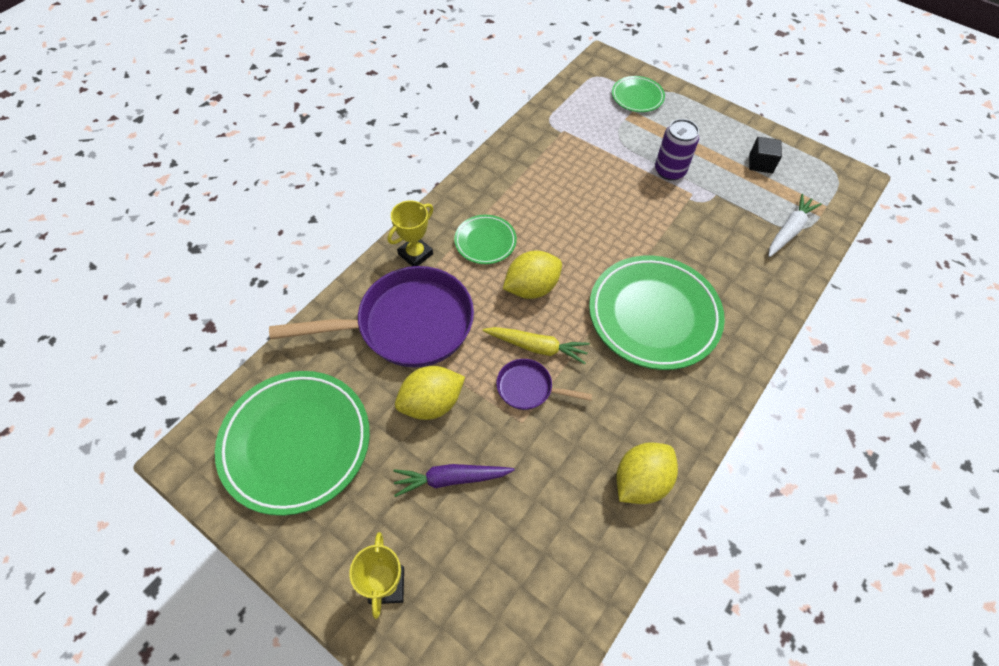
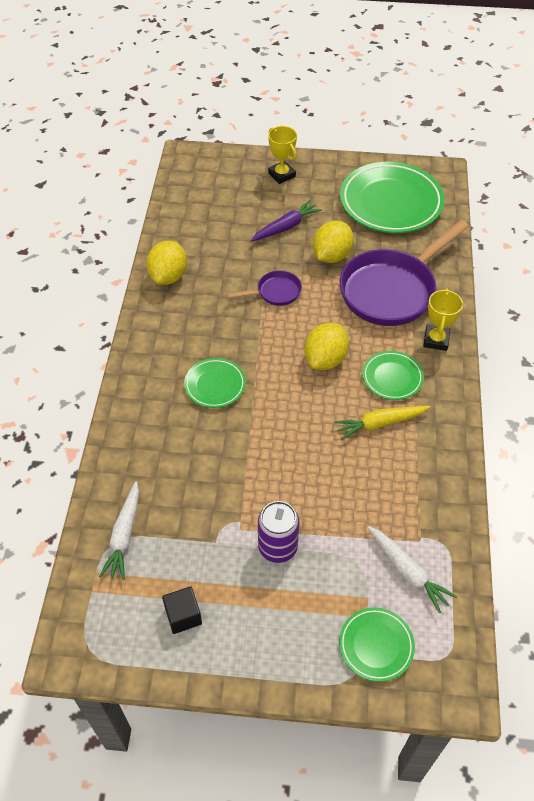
camera: 150 degrees right, 5 degrees down
(537, 347) = (289, 320): yellow carrot -> yellow carrot (380, 423)
(587, 119) = (408, 571): none -> white carrot
(653, 315) = (215, 385): green plate -> green plate, size x0.50

